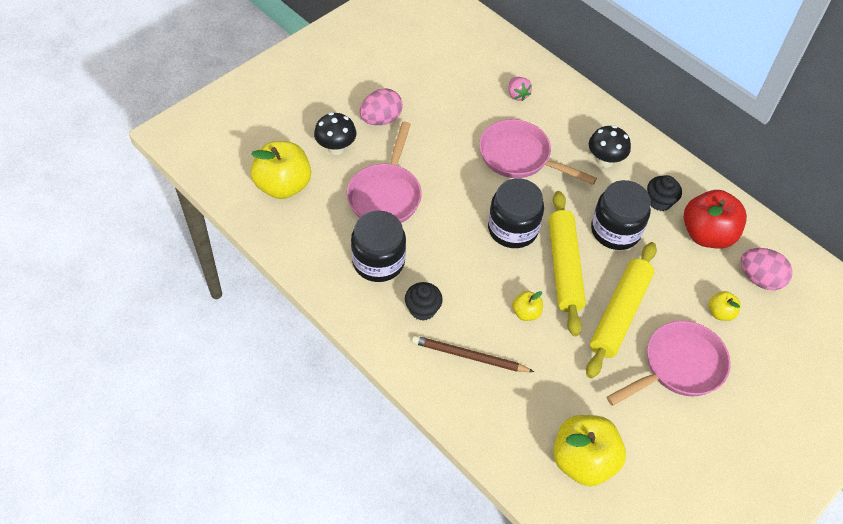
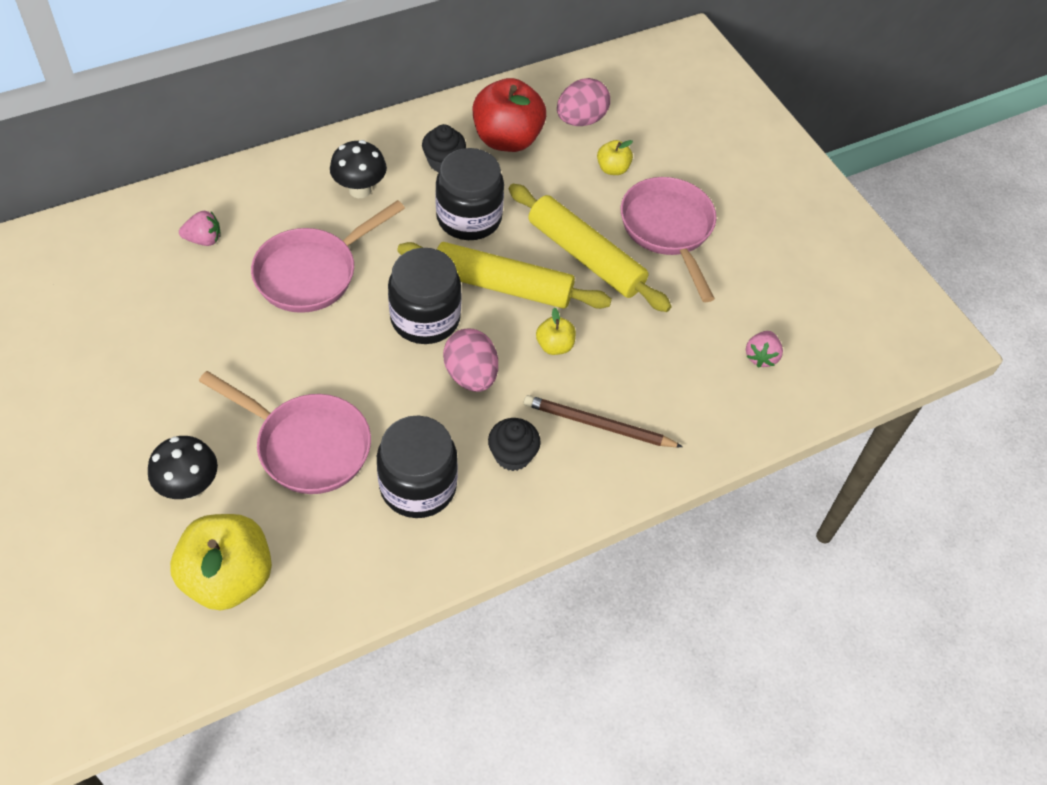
camera: 75 degrees left, 0 degrees up
(381, 119) = (163, 413): pink egg -> pink egg (471, 375)
(469, 356) = (598, 425): brown pencil -> brown pencil turned 75 degrees clockwise
(583, 461) = (761, 357): yellow apple -> pink strawberry

